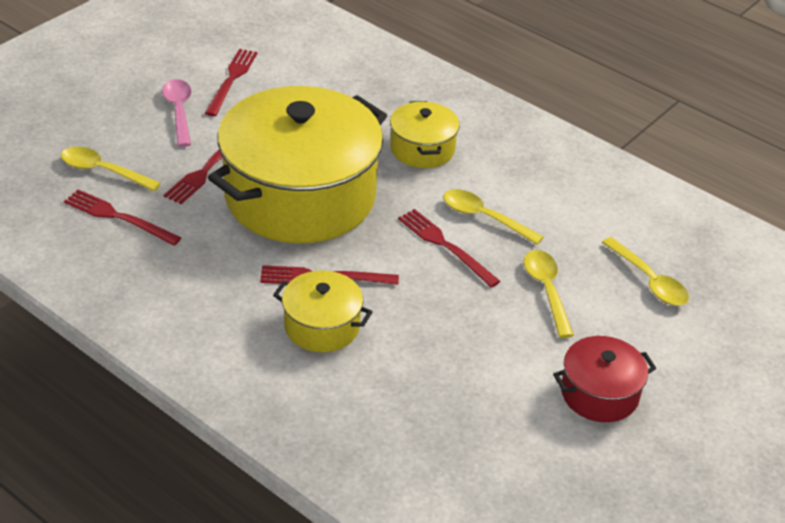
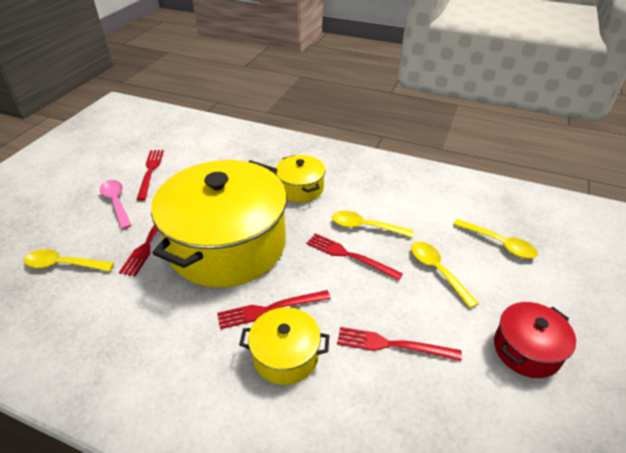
camera: 15 degrees left, 0 degrees up
(118, 217) = (84, 302): red fork -> red fork (393, 345)

